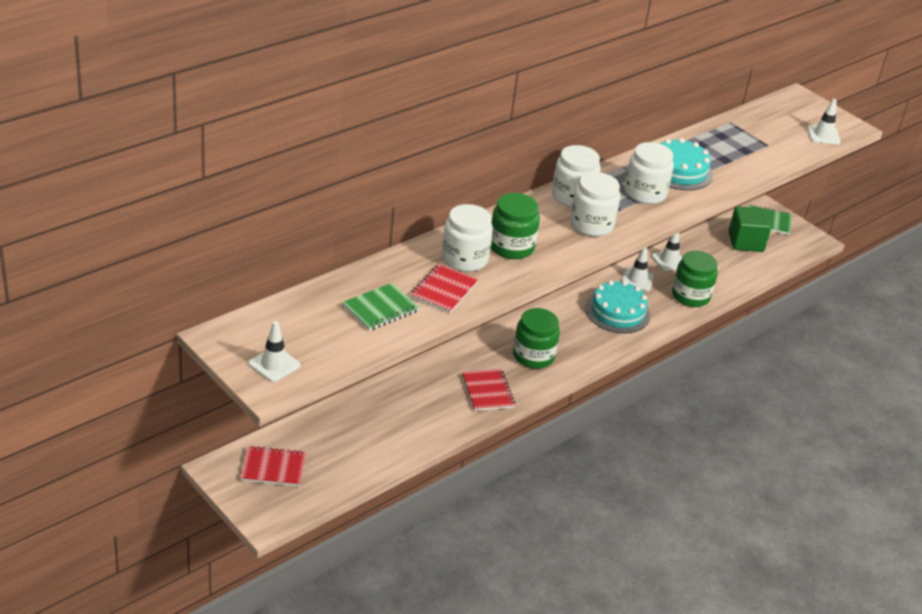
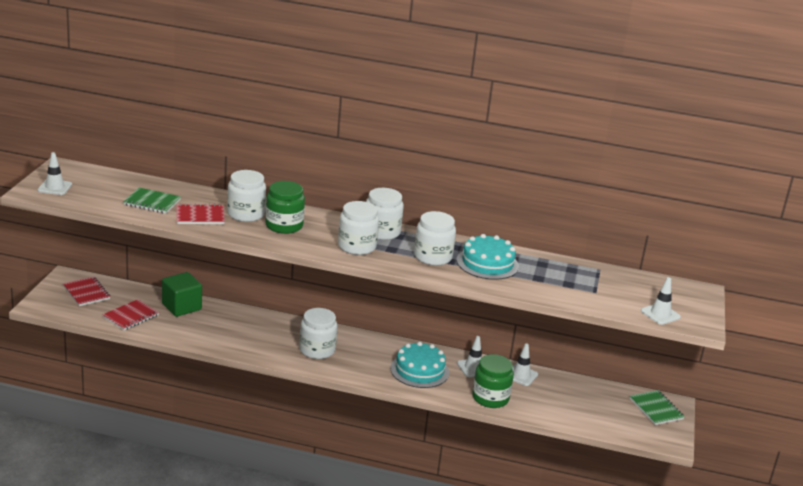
camera: 55 degrees right, 10 degrees down
(487, 391) = (254, 343): red notebook -> red notebook (131, 316)
(533, 356) = (317, 350): green jar -> white jar
(745, 242) = (607, 405): green cube -> green cube (181, 307)

